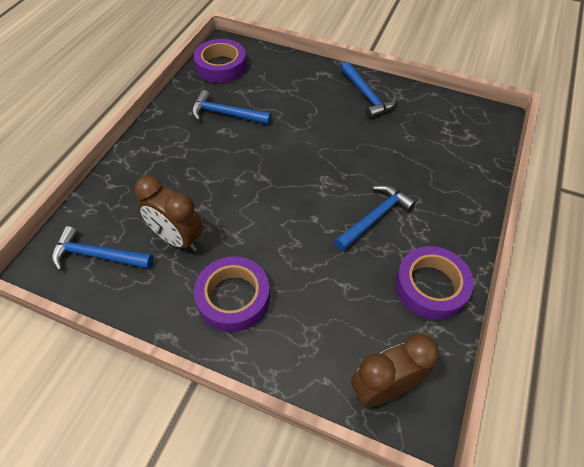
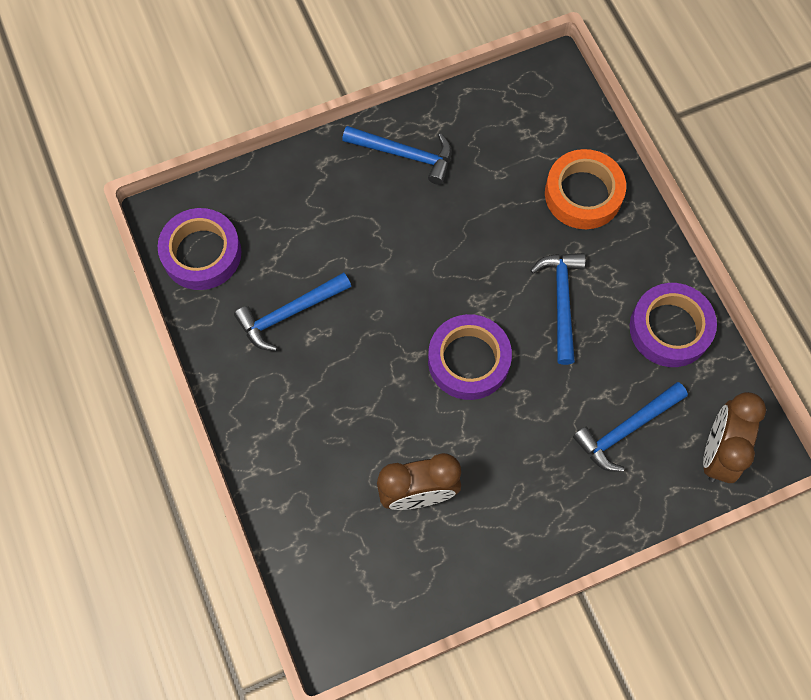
camera: 45 degrees left, 15 degrees up
(97, 255) = (369, 581): blue hammer -> blue hammer (626, 429)
(233, 298) = (531, 497): purple tape -> purple tape (468, 360)
(450, 179) = (583, 194): none -> orange tape

